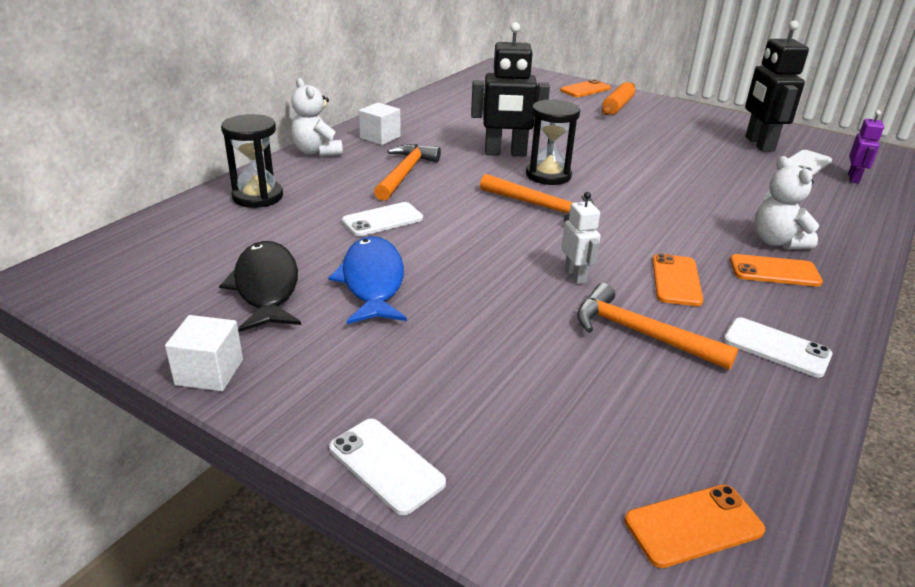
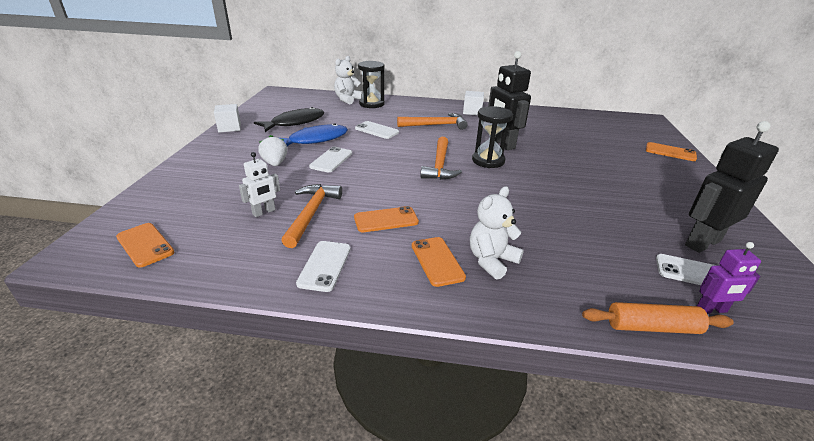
camera: 65 degrees right, 0 degrees up
(317, 152) = (433, 103): white teddy bear -> white teddy bear (347, 99)
(386, 465) = (179, 168): white phone -> white phone (331, 160)
(444, 339) = (275, 163): none -> white strawberry
(575, 275) = (363, 186): white robot -> white robot (264, 212)
(617, 106) = (660, 168): orange rolling pin -> orange rolling pin (652, 327)

